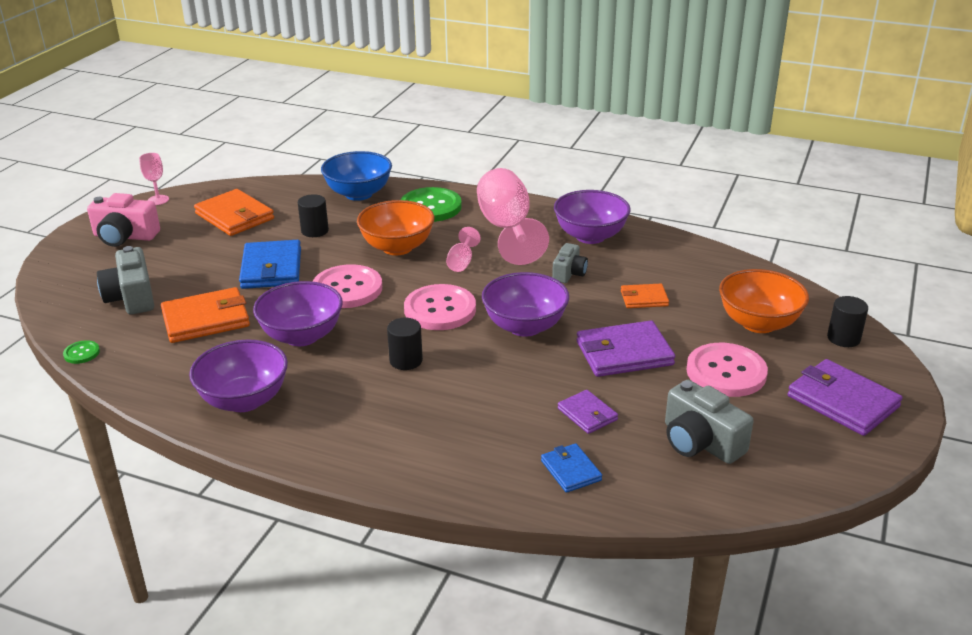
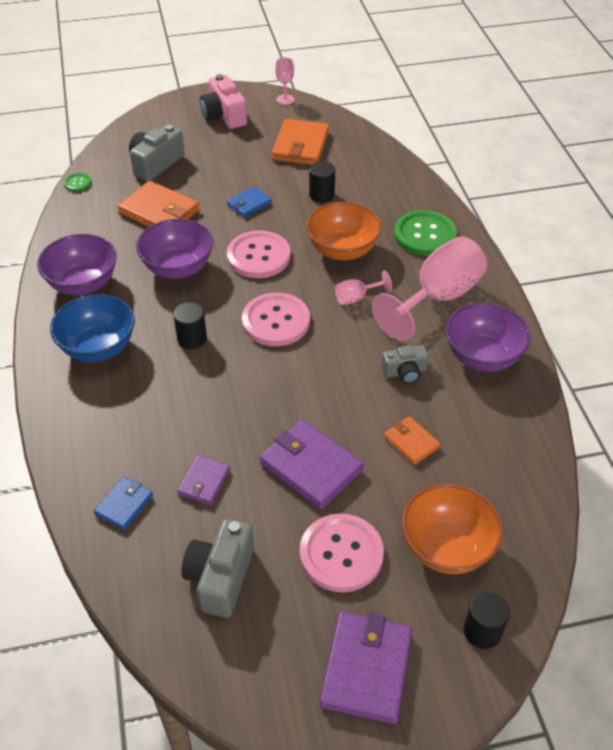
camera: 55 degrees right, 15 degrees up
(271, 268) = (249, 204): blue wallet -> blue wallet, size x0.56
(358, 194) = (401, 186): blue bowl -> blue bowl (98, 348)
(525, 326) = (296, 383): purple bowl -> none

